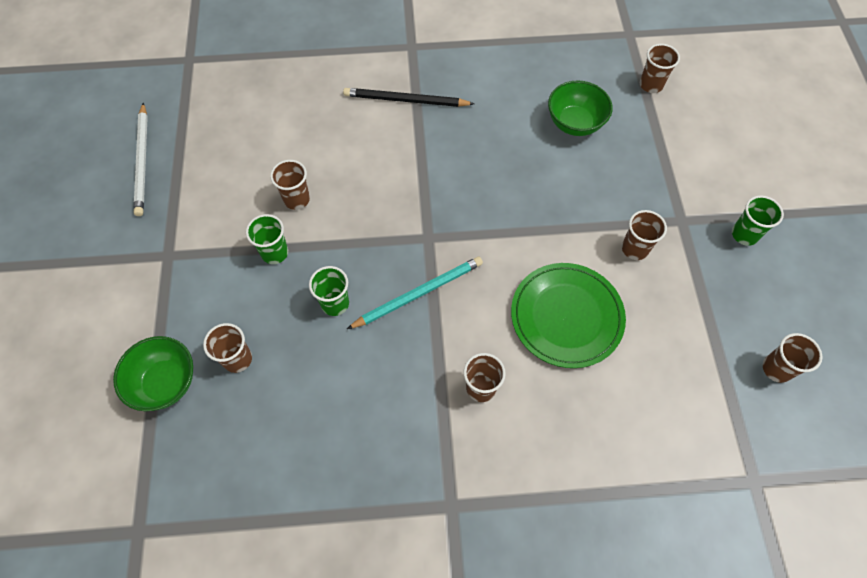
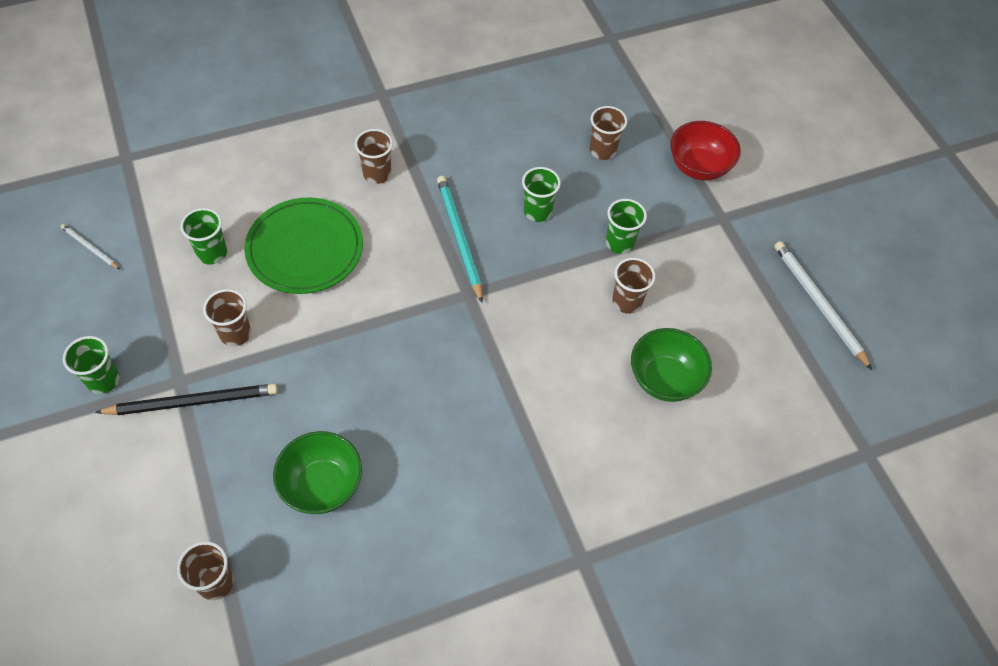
camera: 160 degrees right, 5 degrees down
(153, 315) = (698, 167): none -> red bowl
(165, 383) = (652, 122): green bowl -> green bowl (664, 379)
(405, 100) = (556, 463): black pencil -> black pencil (193, 402)
(418, 293) = (459, 237): turquoise pencil -> turquoise pencil turned 120 degrees clockwise
(655, 333) = (212, 253): none -> green cup
(776, 369) = (90, 247): brown cup -> white pencil

